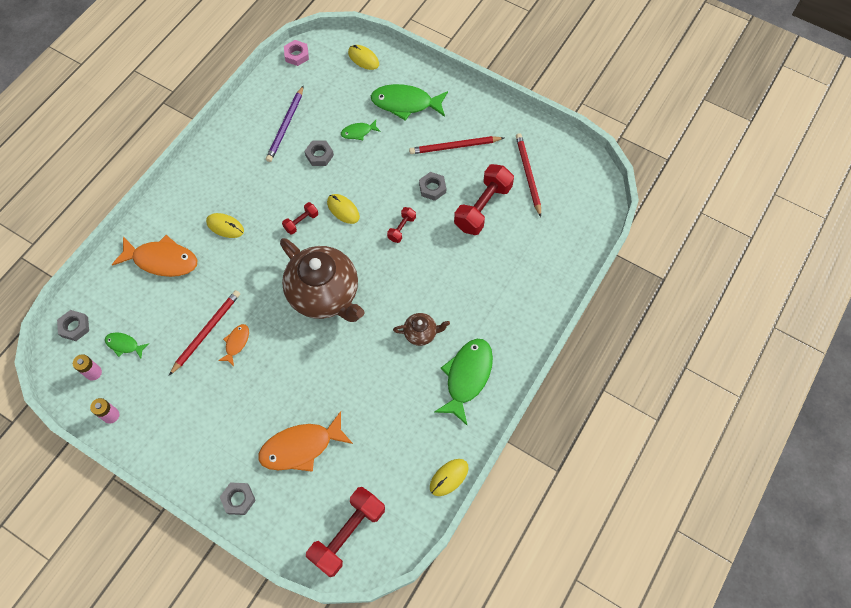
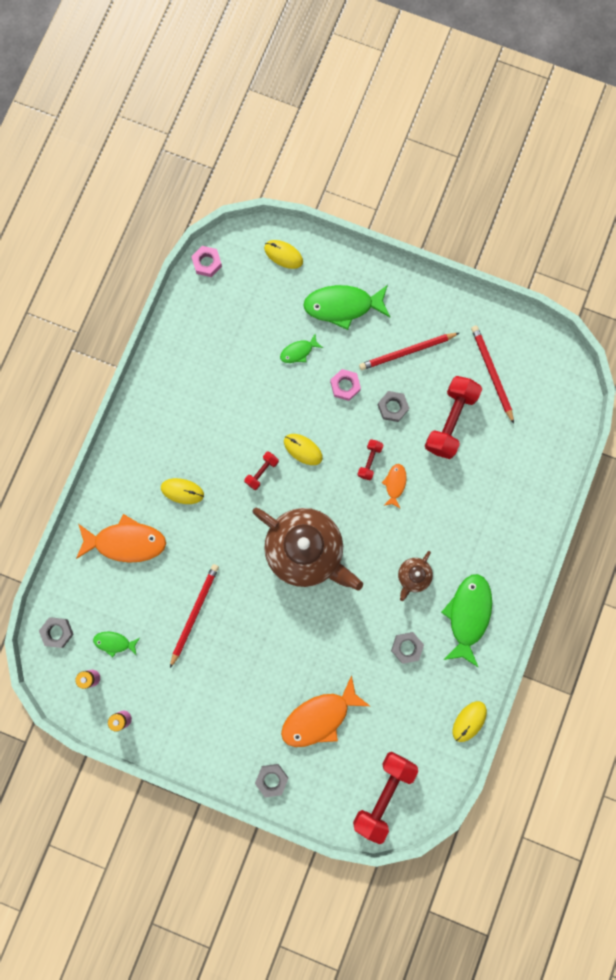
camera: 10 degrees left, 15 degrees up
(236, 343) = (228, 620): orange fish -> orange fish (395, 484)
(286, 126) = (217, 357): purple pencil -> none
(319, 155) = (262, 388): grey nut -> grey nut (406, 647)
(393, 165) = (345, 386): none -> pink nut
(421, 333) = (413, 576): brown teapot -> brown teapot turned 135 degrees clockwise

